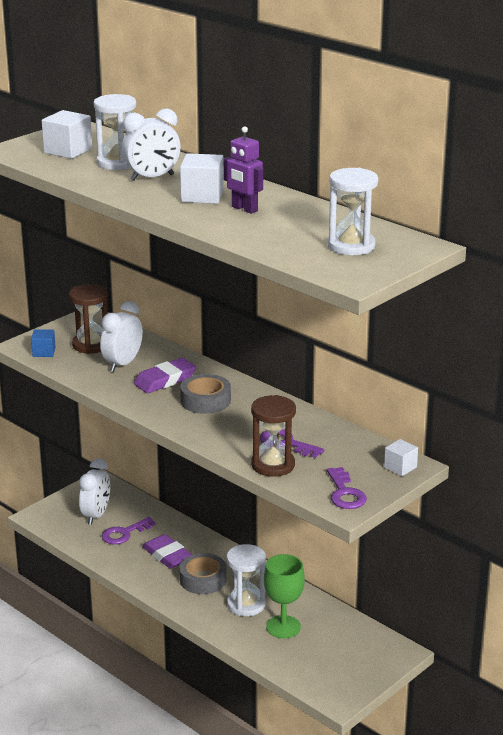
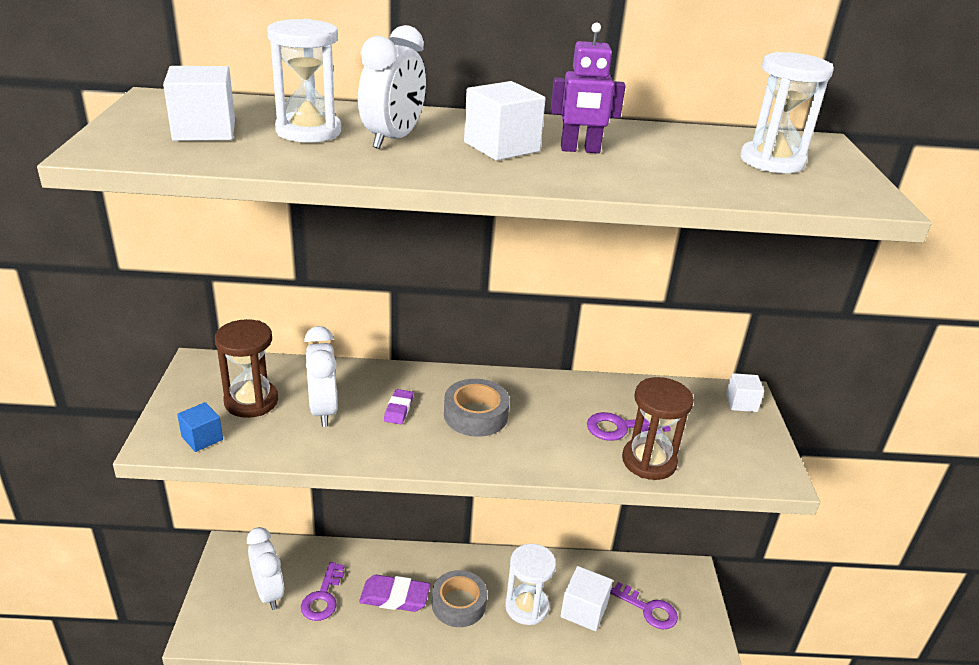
camera: 45 degrees left, 5 degrees up
(165, 380) = (398, 409): purple eraser -> purple eraser, size x0.55
(283, 627) = (584, 610): green goblet -> white cube
(345, 493) = (751, 458): purple key -> purple key (648, 609)

